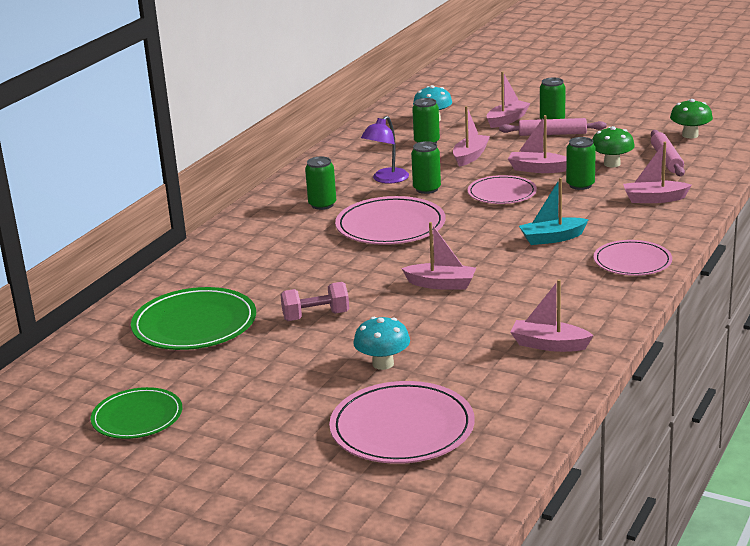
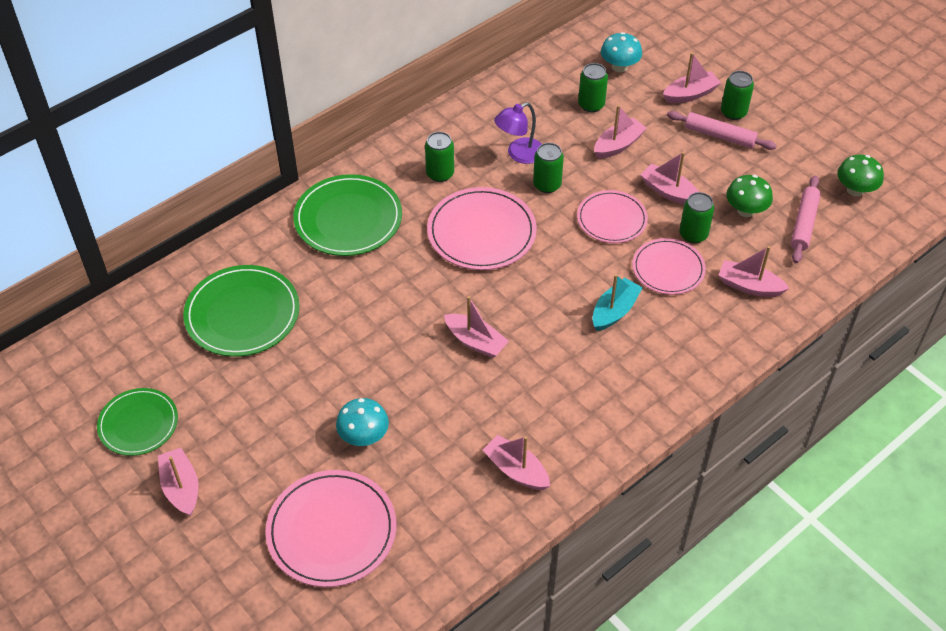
camera: 20 degrees right, 25 degrees up
(218, 444) = (181, 487): none -> pink boat
(255, 247) = (348, 219): none -> green plate
(316, 316) = (345, 345): pink dumbbell -> none
(552, 238) = (614, 311): turquoise boat -> turquoise boat turned 120 degrees clockwise
(632, 261) = (665, 378): pink plate -> pink plate (668, 269)

